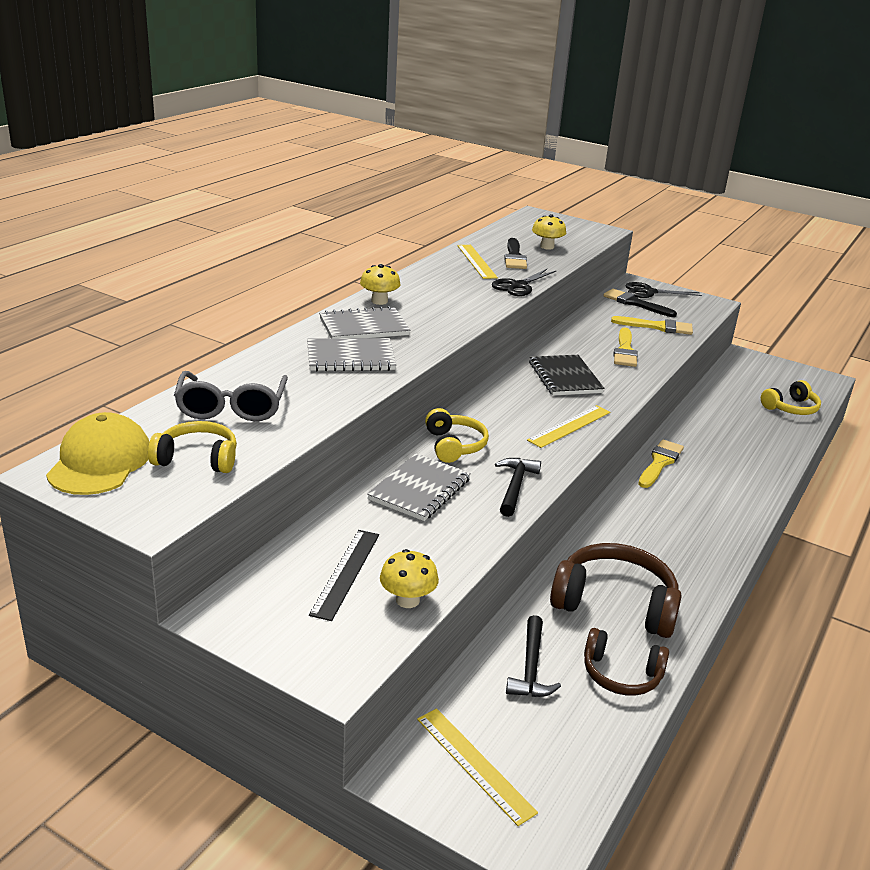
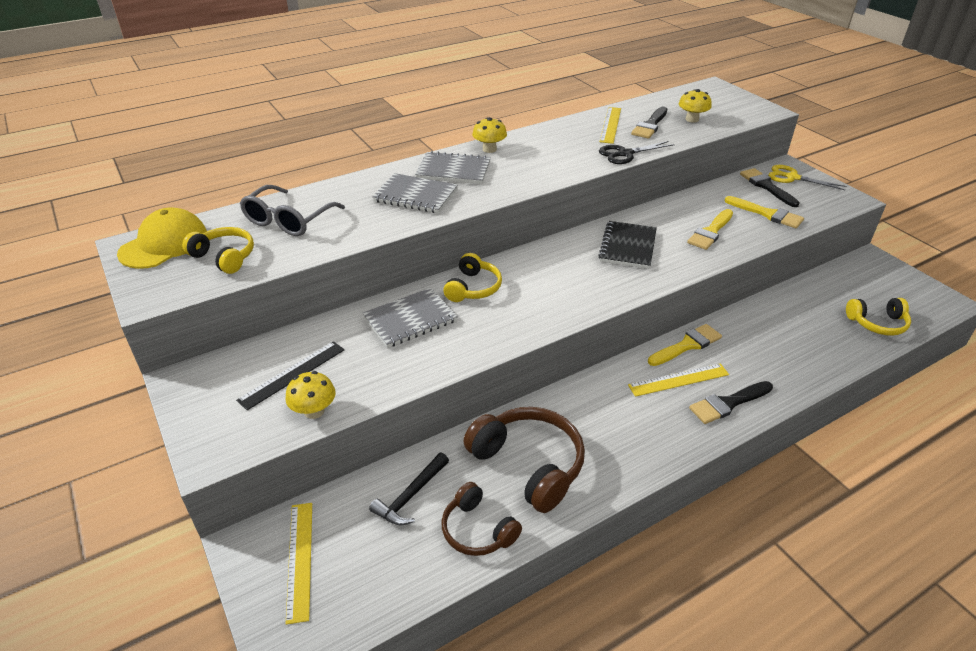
camera: 30 degrees right, 10 degrees up
(515, 487) = (488, 338): black hammer -> none
(570, 426) = (588, 294): yellow ruler -> yellow ruler (678, 380)
(649, 292) = (792, 177): black scissors -> yellow scissors
(734, 502) = (728, 403): none -> black brush

